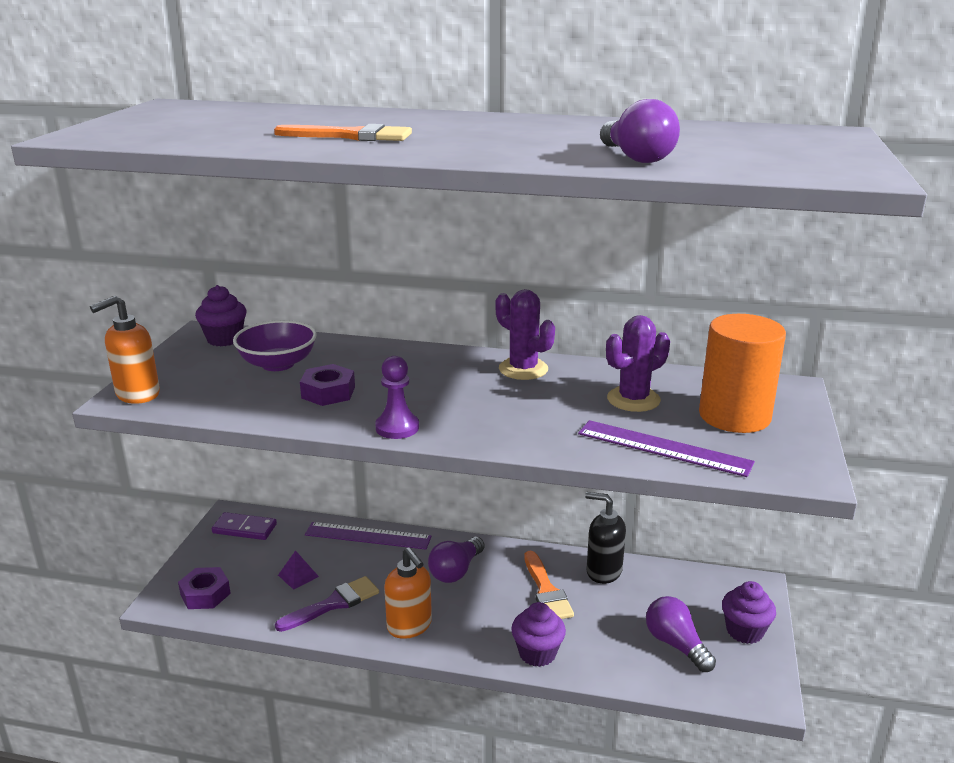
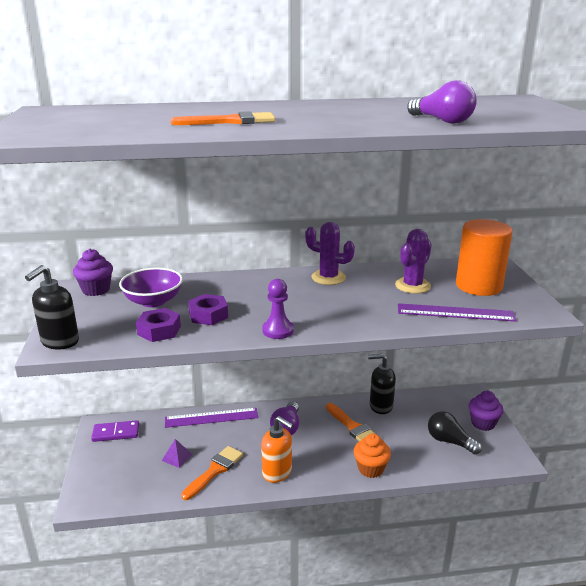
camera: 20 degrees left, 0 degrees up
(137, 394) = (59, 342): orange soap dispenser -> black soap dispenser
(205, 594) = (113, 487): purple nut -> purple nut (159, 330)
(333, 604) = (215, 470): purple brush -> orange brush
(537, 653) = (370, 469): purple cupcake -> orange cupcake
(676, 645) = (449, 441): purple light bulb -> black light bulb

